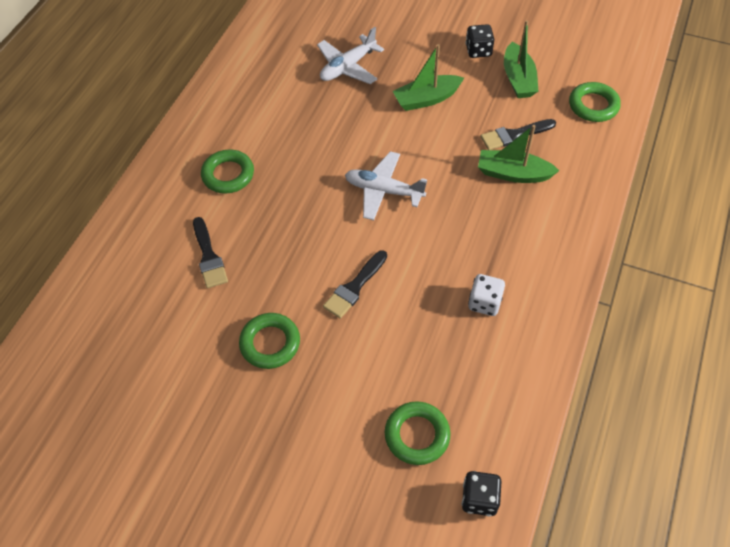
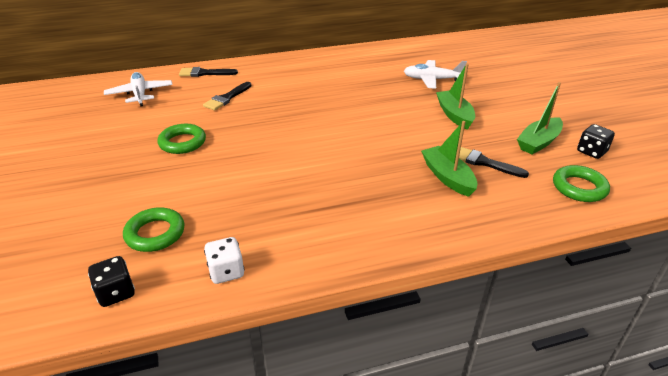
camera: 50 degrees right, 20 degrees down
(228, 175) = (293, 80): green ring -> none
(354, 287) = (259, 154): black brush -> black brush (204, 73)
(383, 191) = (353, 131): white plane -> white plane (140, 94)
(426, 99) = (454, 115): green boat -> green boat turned 45 degrees clockwise
(478, 51) = (532, 116): black dice -> black dice (591, 152)
(484, 303) = (308, 215): white dice -> white dice (226, 272)

